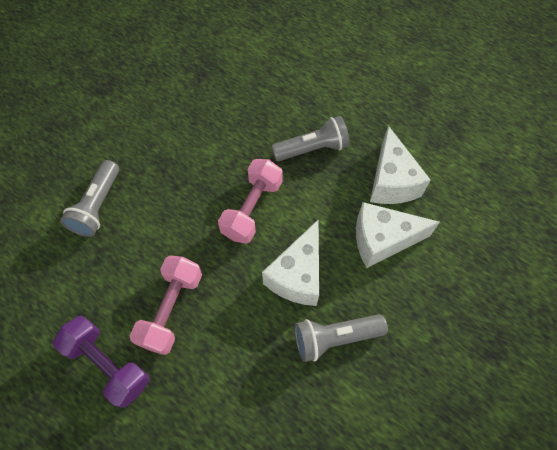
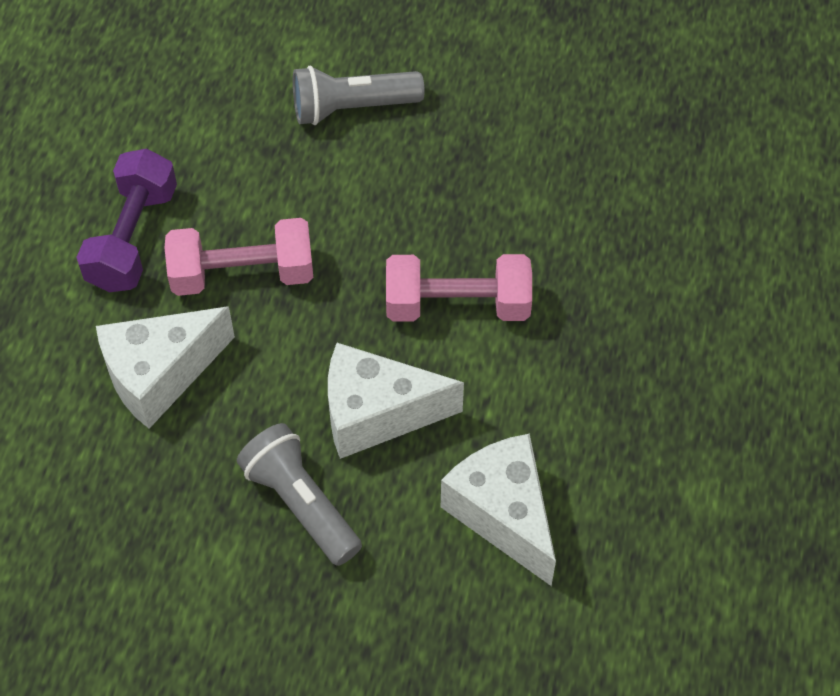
camera: 65 degrees right, 5 degrees down
(312, 149) = (621, 345): grey flashlight -> none
(391, 182) = (626, 490): white cheese -> white cheese (159, 375)

